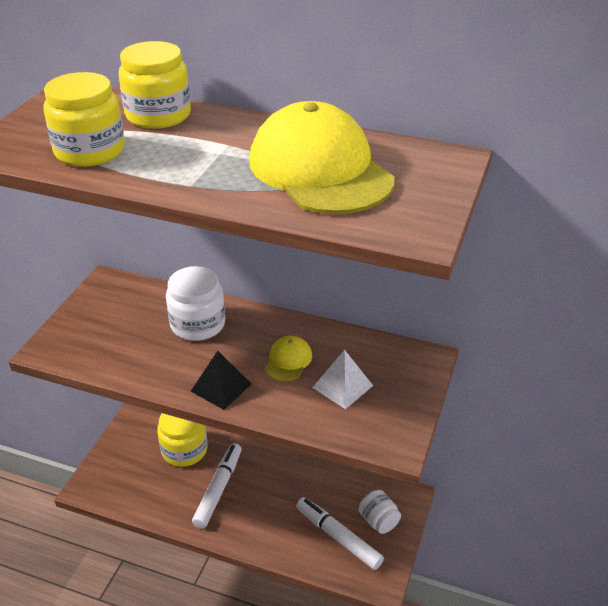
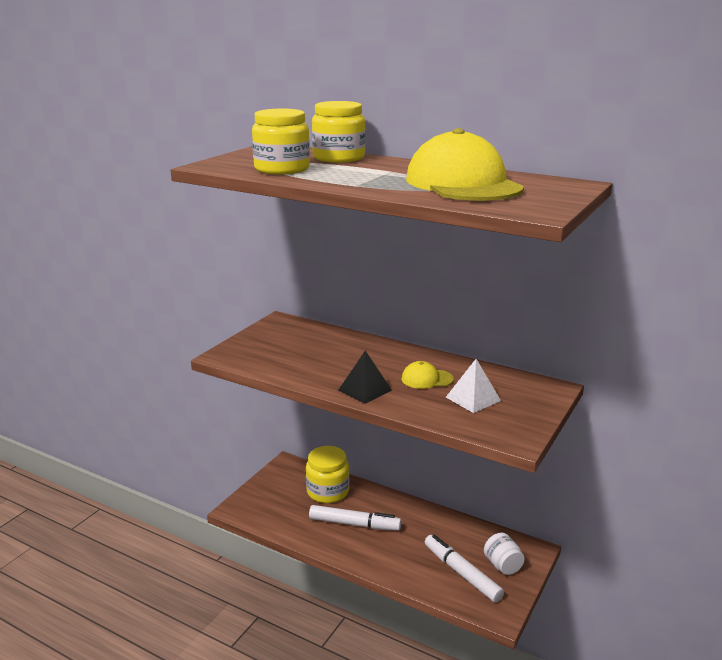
camera: 10 degrees right, 15 degrees down
(198, 324) = (352, 351): white jar -> none
(218, 489) = (354, 524): white marker -> white marker turned 75 degrees clockwise
(288, 361) = (426, 379): yellow cap -> yellow cap turned 120 degrees counterclockwise

